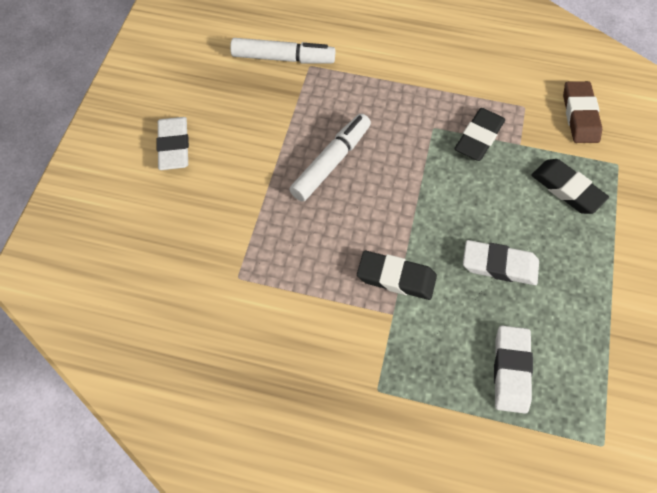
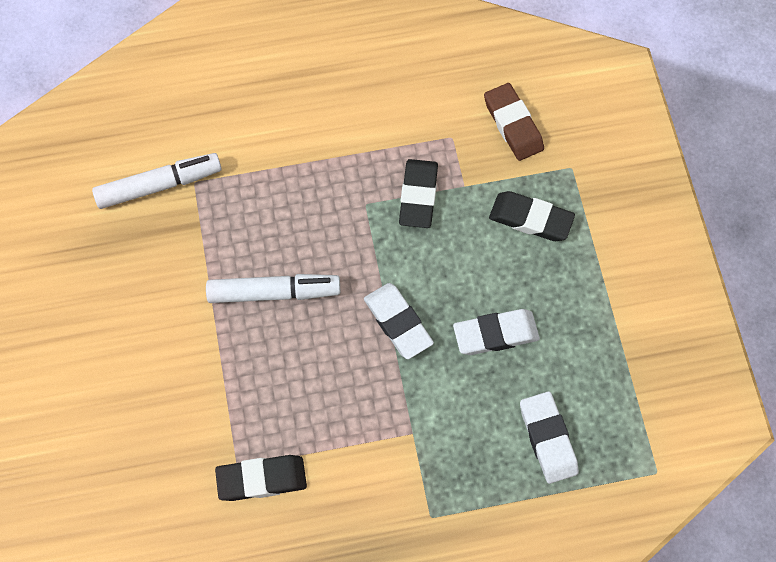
camera: 25 degrees left, 5 degrees up
(174, 146) = (90, 348): white eraser -> white eraser (398, 323)
(331, 162) = (274, 292): white marker -> white marker turned 75 degrees clockwise
(396, 277) = (399, 393): black eraser -> black eraser (261, 479)

